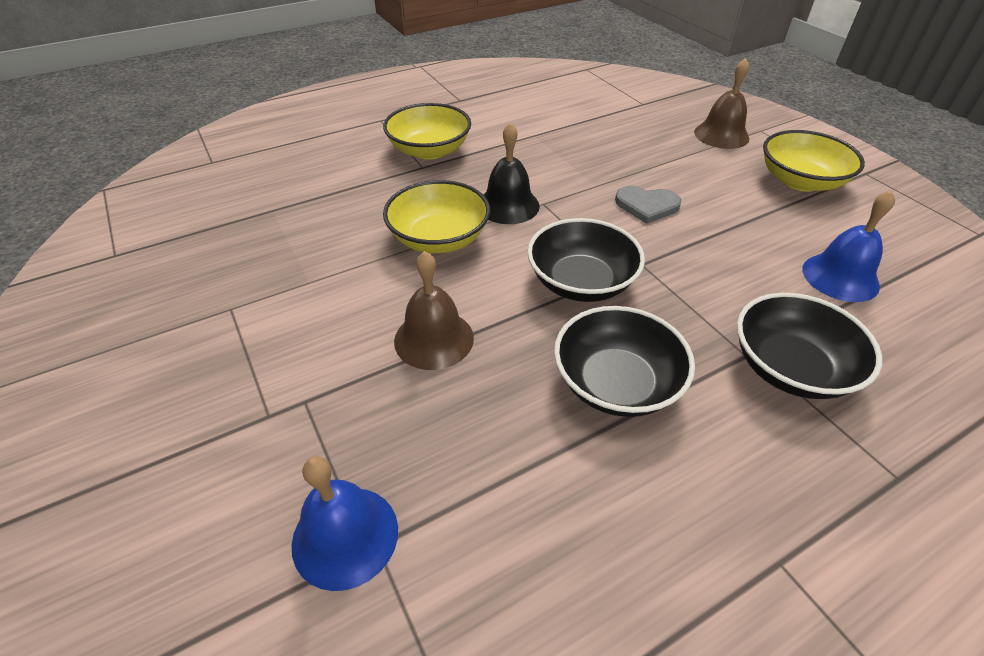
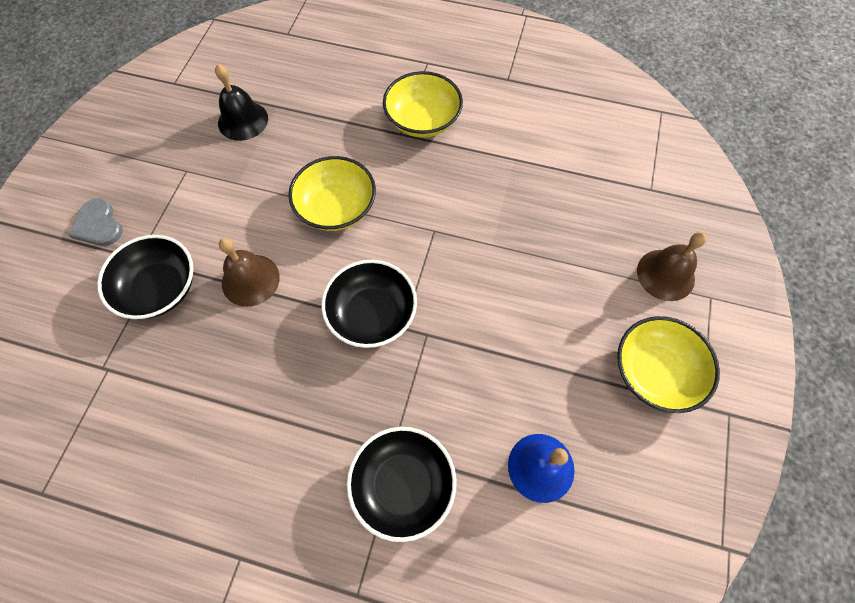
camera: 45 degrees right, 20 degrees up
(345, 536) = (101, 352): blue bell -> none
(508, 205) = (410, 214): black bell -> black bell (243, 120)
(616, 383) = (299, 396): black bowl -> black bowl (160, 288)
(647, 205) = (500, 292): grey heart -> grey heart (98, 225)

